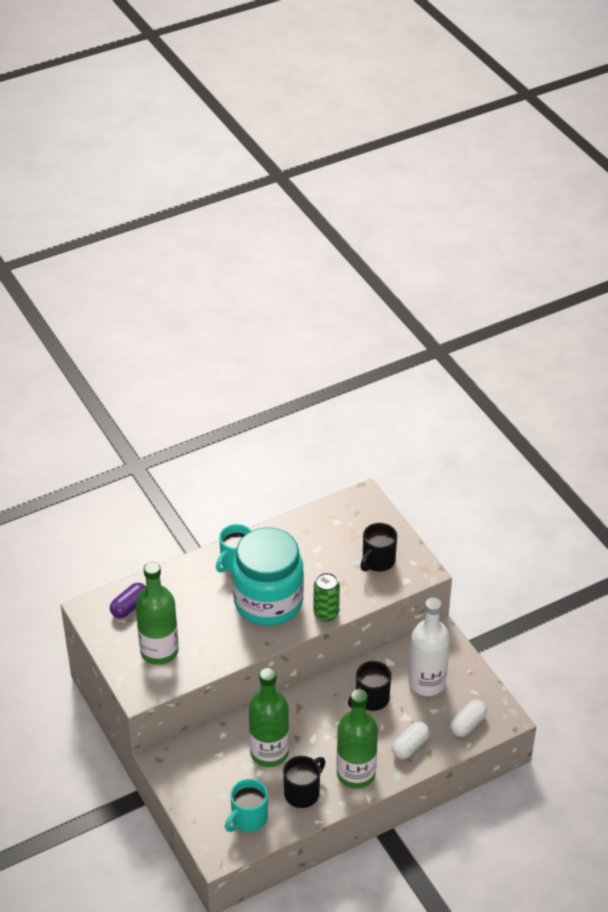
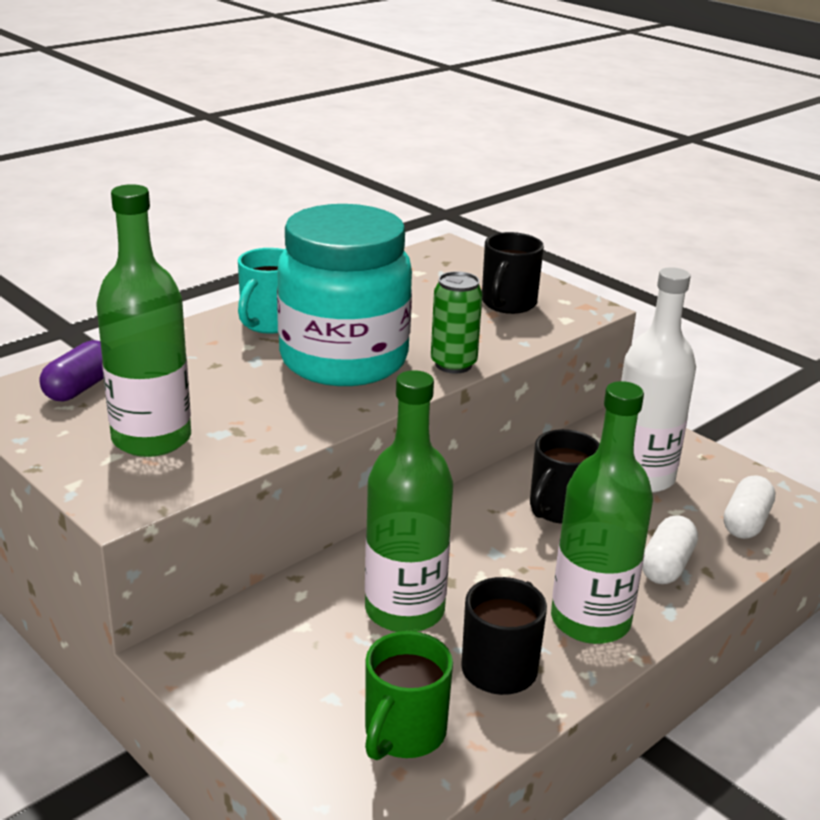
camera: 15 degrees left, 15 degrees down
(248, 819) = (403, 733): turquoise mug -> green mug

